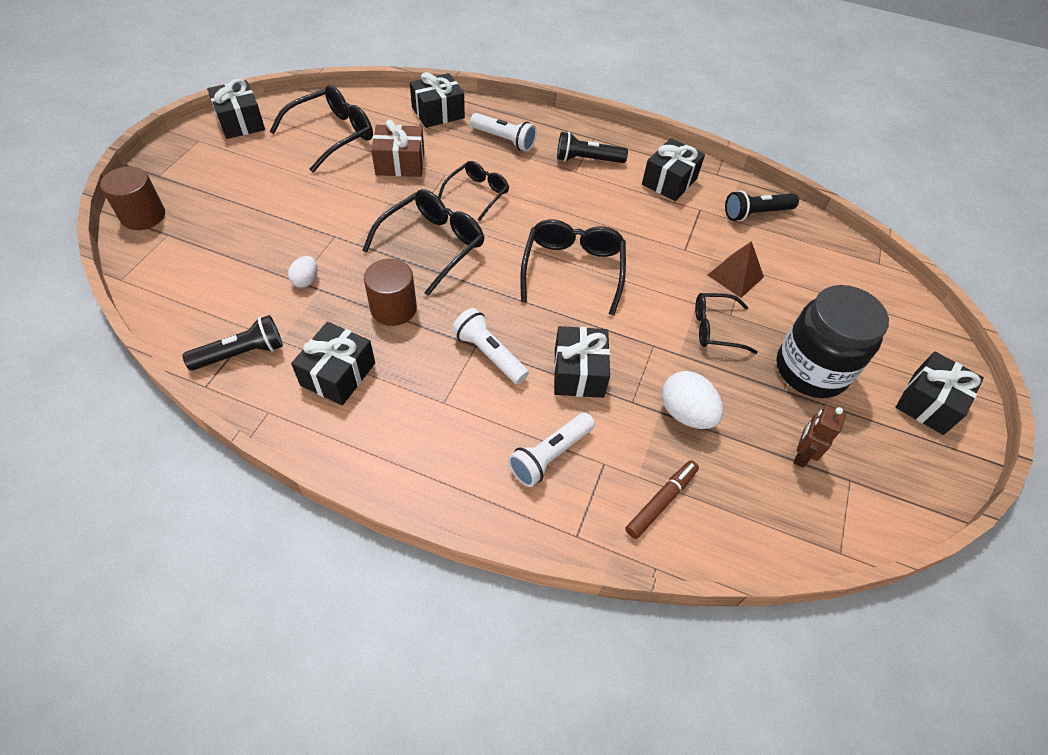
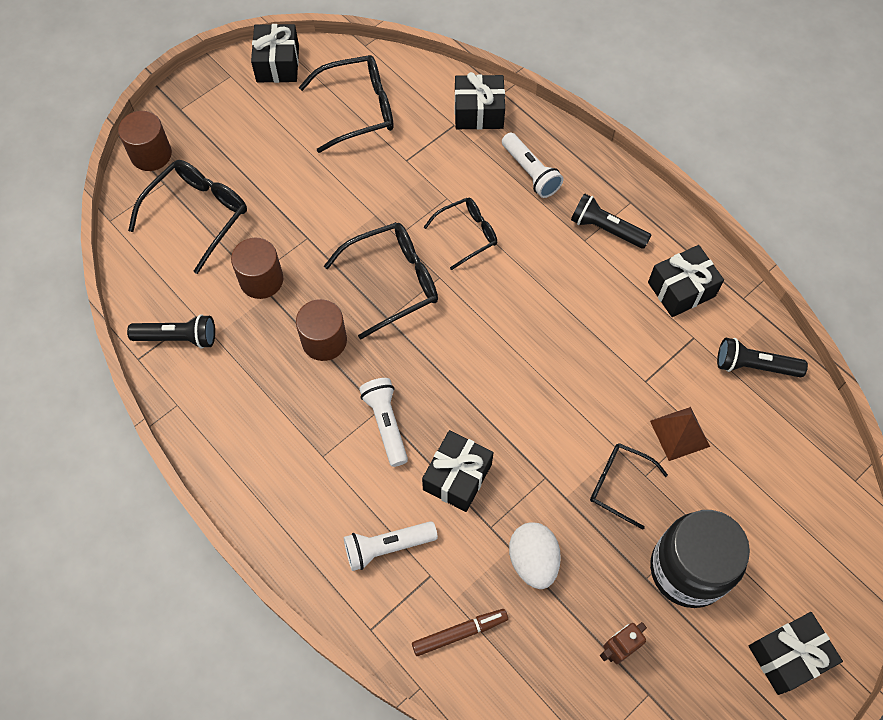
camera: 30 degrees right, 10 degrees up
(306, 280) = (261, 280): white egg -> brown cylinder
(338, 374) = (247, 391): black gift -> none
(400, 163) = (408, 169): brown gift -> none
(573, 270) = (514, 362): black glasses -> black glasses (198, 215)

